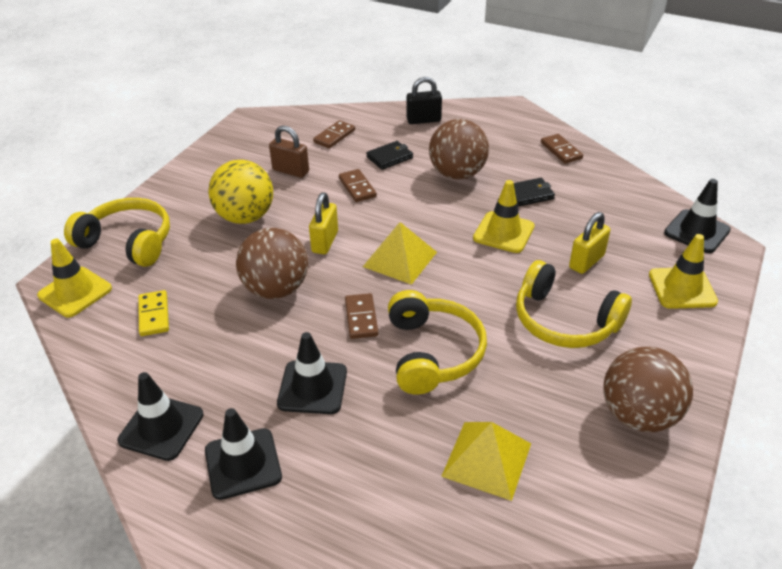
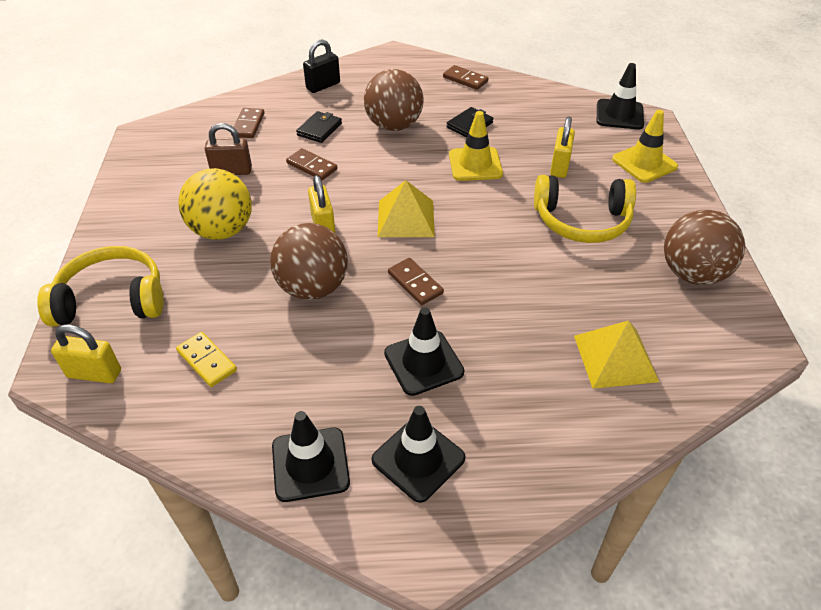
camera: 30 degrees left, 5 degrees up
(75, 292) = (94, 373): yellow traffic cone -> yellow padlock
(432, 353) = (501, 289): yellow headphones -> none

